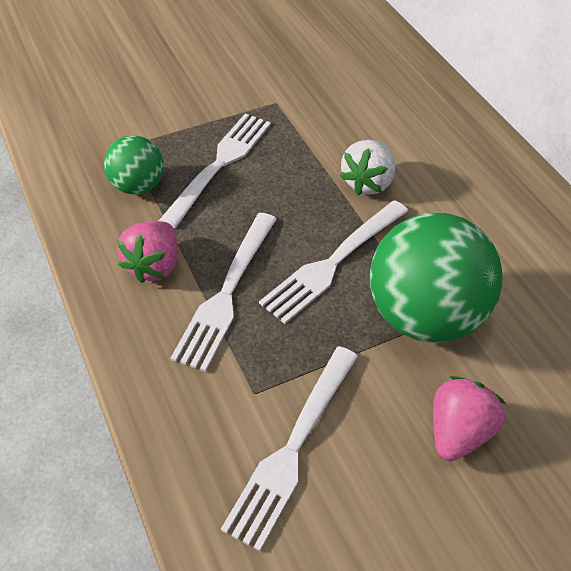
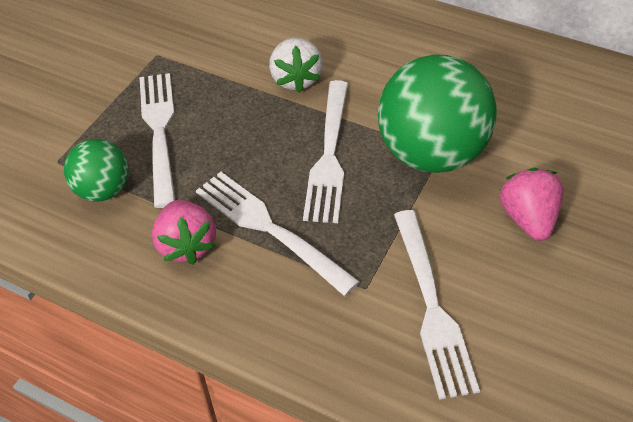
camera: 35 degrees left, 0 degrees up
(227, 293) = (270, 229): white fork -> white fork turned 150 degrees clockwise

